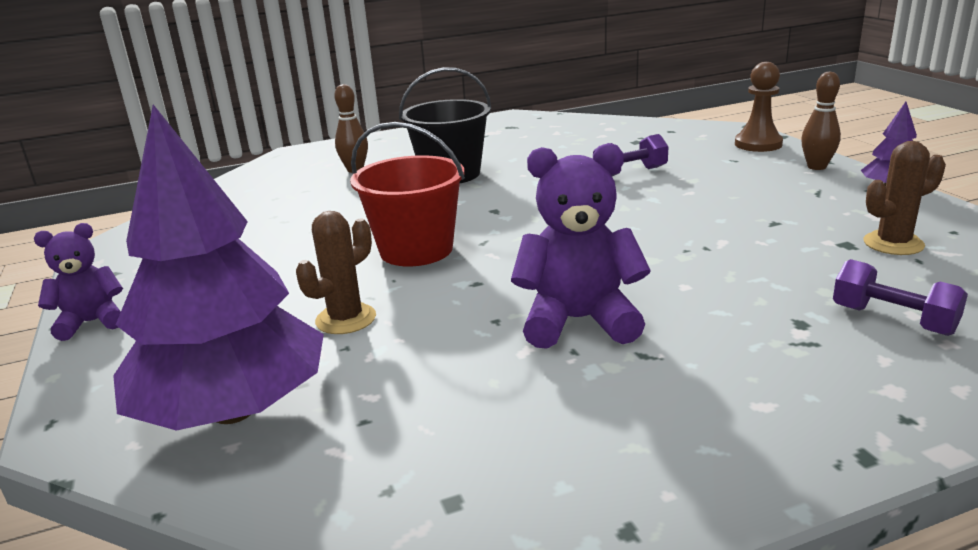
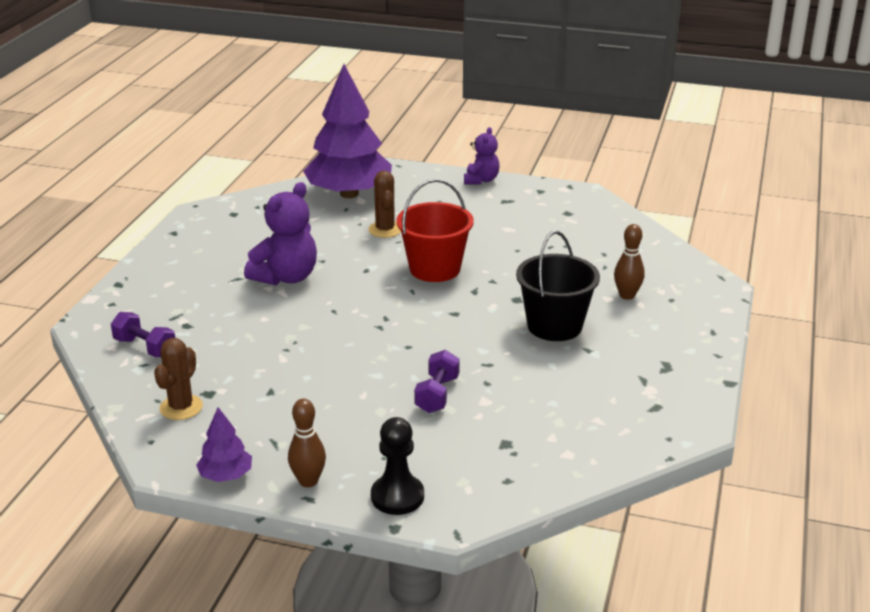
camera: 125 degrees right, 5 degrees up
(758, 144) = (397, 496): brown pawn -> black pawn
(893, 320) = (145, 347): purple dumbbell -> purple dumbbell turned 45 degrees clockwise

